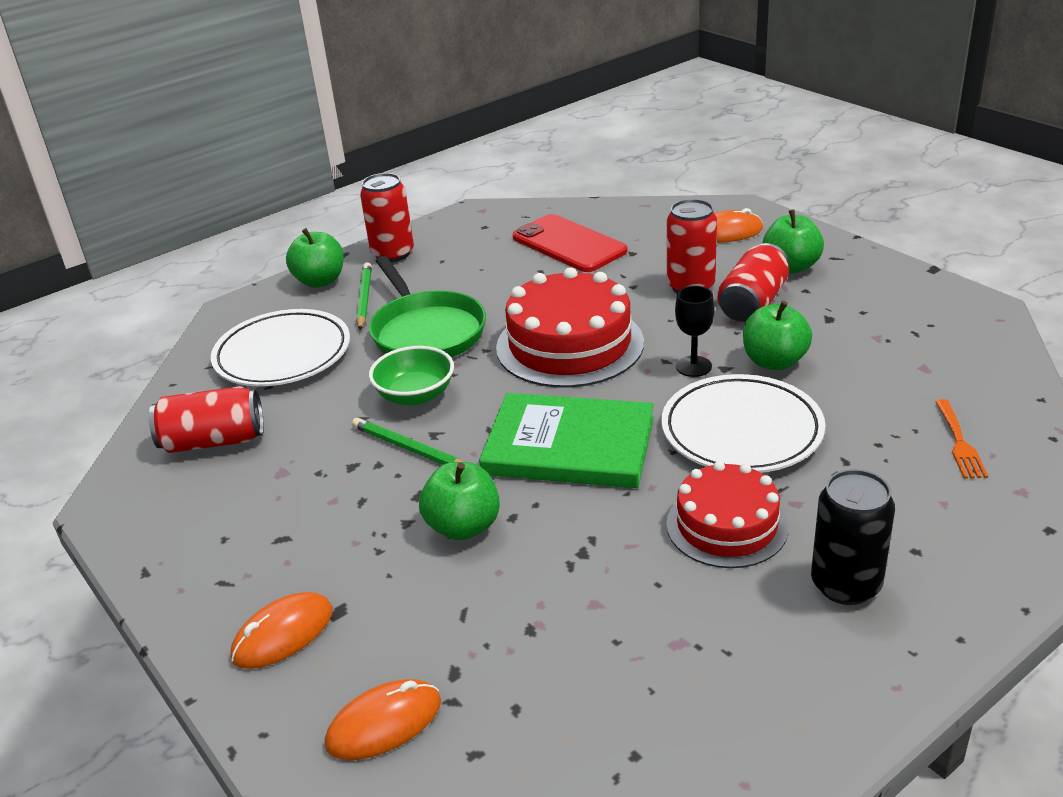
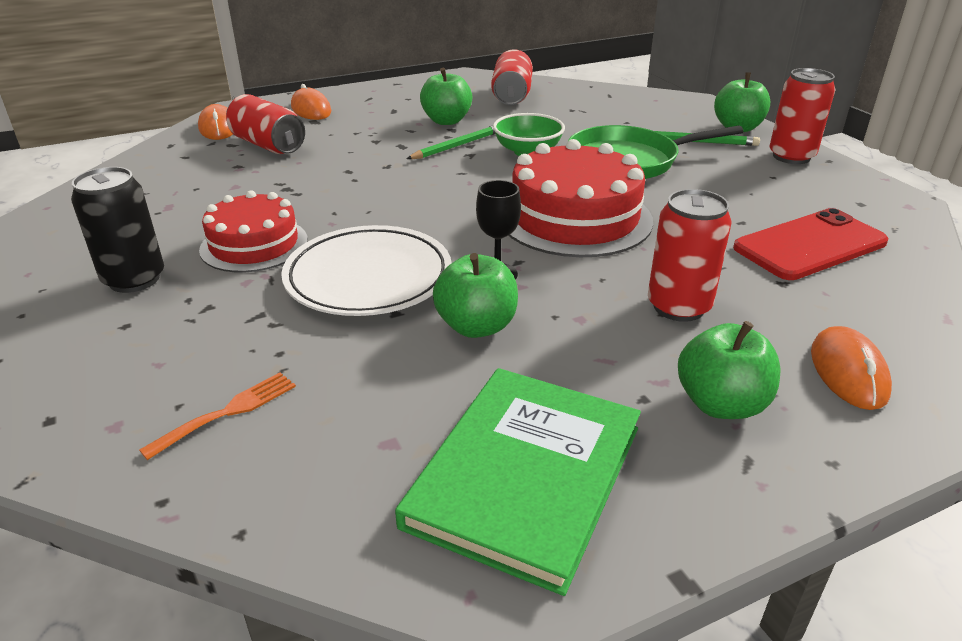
camera: 100 degrees right, 0 degrees up
(283, 355) = (614, 114): white plate -> none
(463, 526) = (353, 155): green apple -> green apple (446, 121)
(569, 446) = (413, 198): green book -> green book (525, 475)
(753, 303) = (619, 343): red can -> red can (268, 145)
(959, 443) = (228, 412): orange fork -> orange fork turned 120 degrees clockwise

